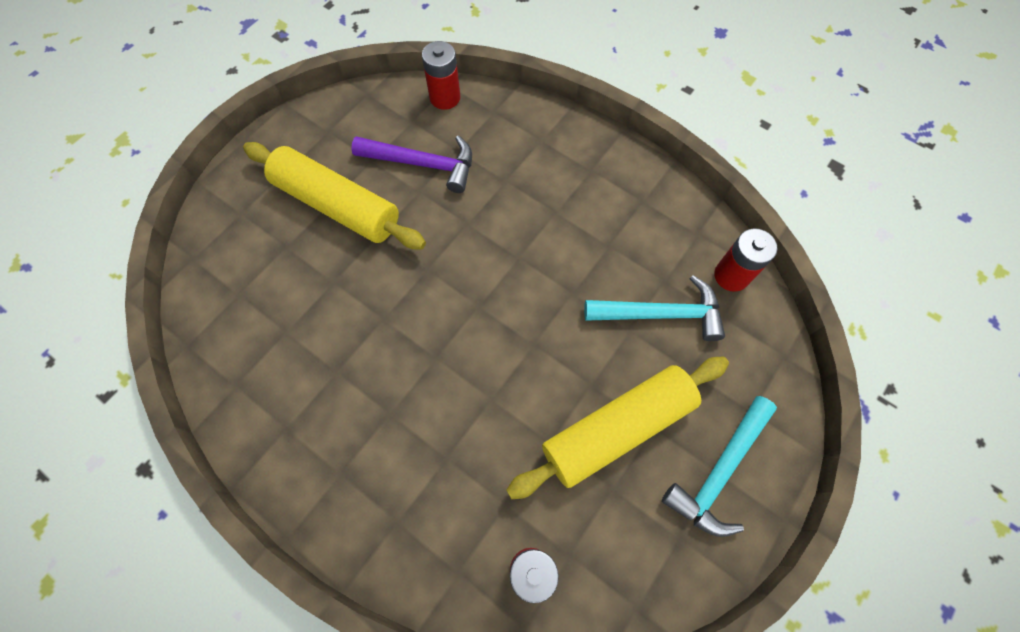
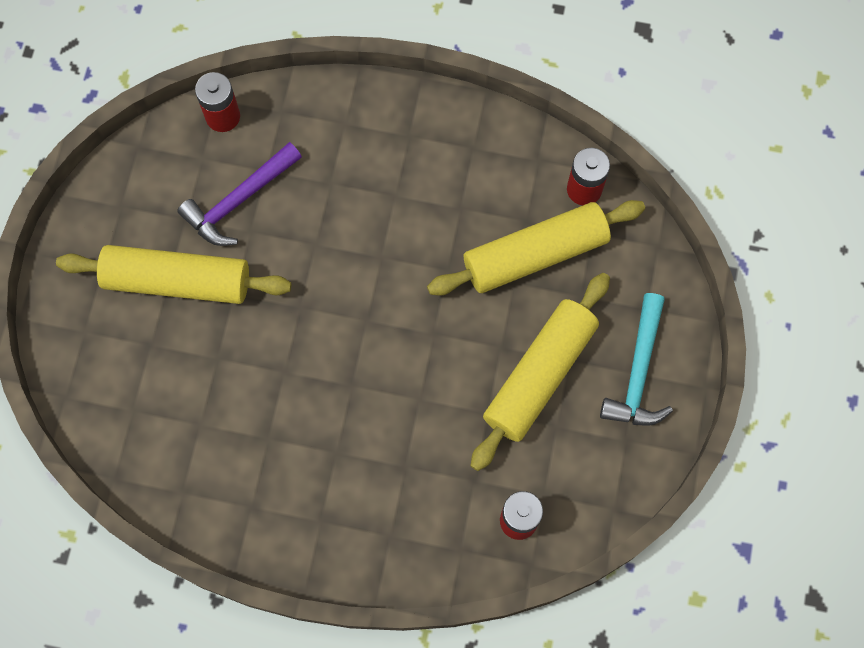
camera: 25 degrees left, 5 degrees up
(423, 164) = (239, 200): purple hammer -> purple hammer turned 150 degrees clockwise
(660, 314) = (535, 254): turquoise hammer -> yellow rolling pin

